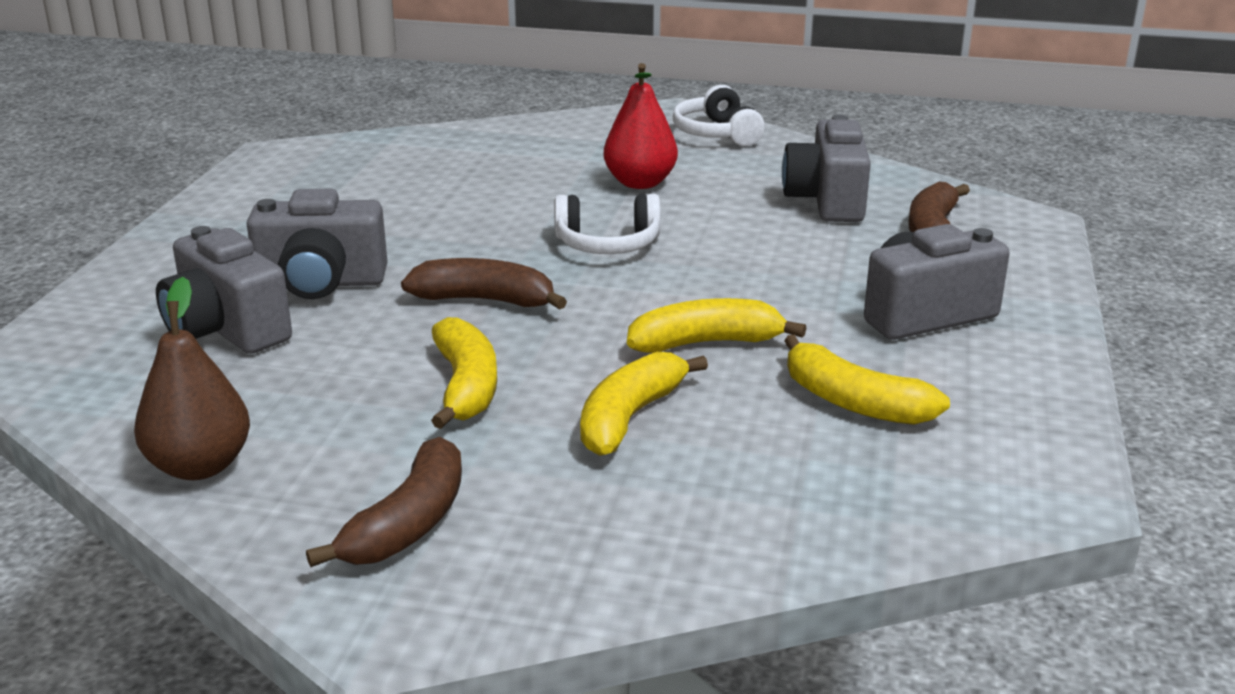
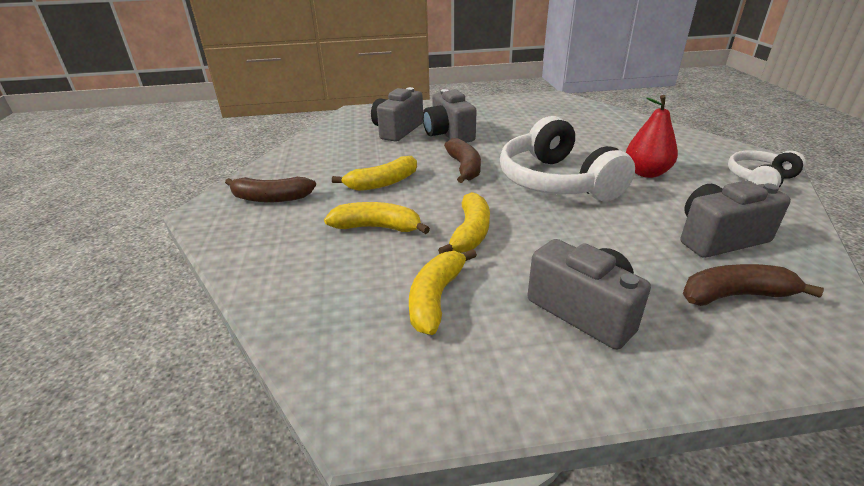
camera: 70 degrees right, 5 degrees up
(200, 466) = (300, 153): brown pear -> none
(607, 244) = (556, 181): white headphones -> white headphones, size x1.83
(706, 343) = (470, 233): yellow banana -> yellow banana turned 45 degrees clockwise

